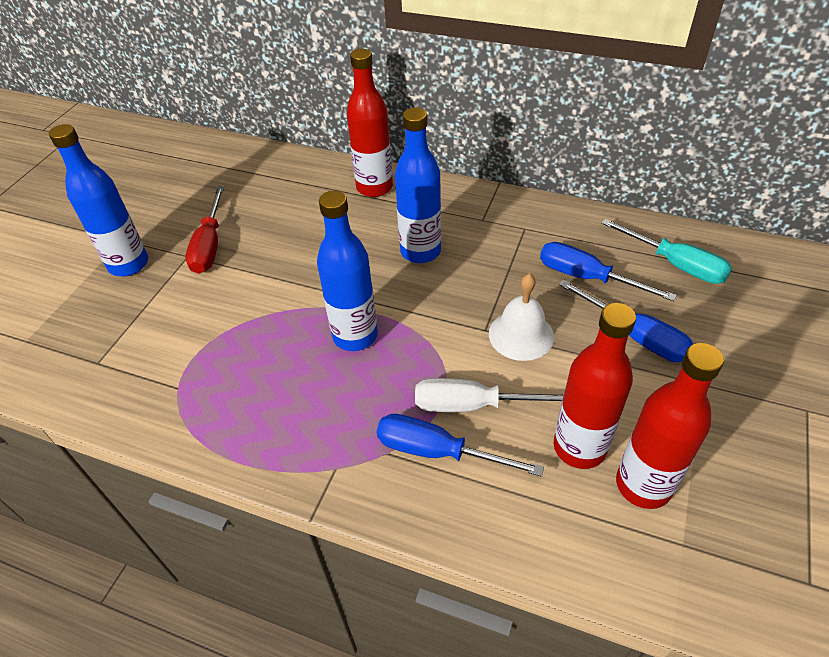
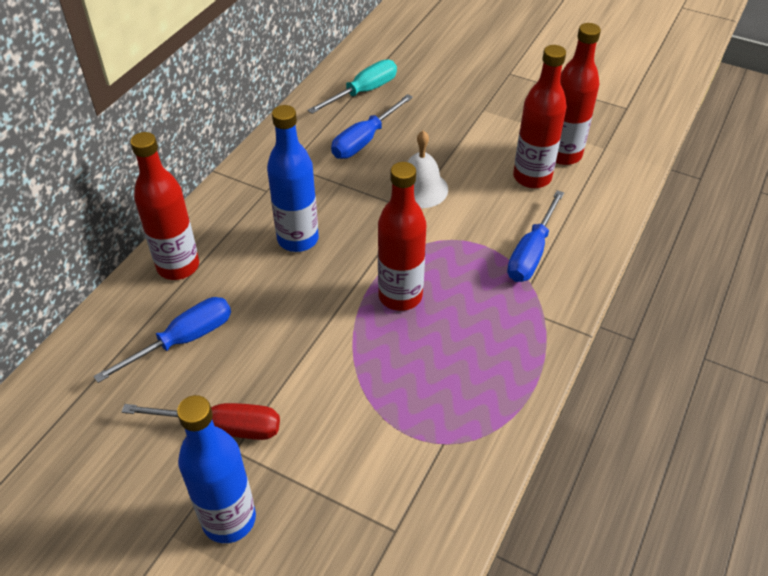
camera: 85 degrees left, 0 degrees up
(355, 336) = (400, 296): blue bottle -> red bottle
(473, 405) = (489, 227): white screwdriver -> none
(635, 335) = (433, 129): blue screwdriver -> blue screwdriver (183, 340)

